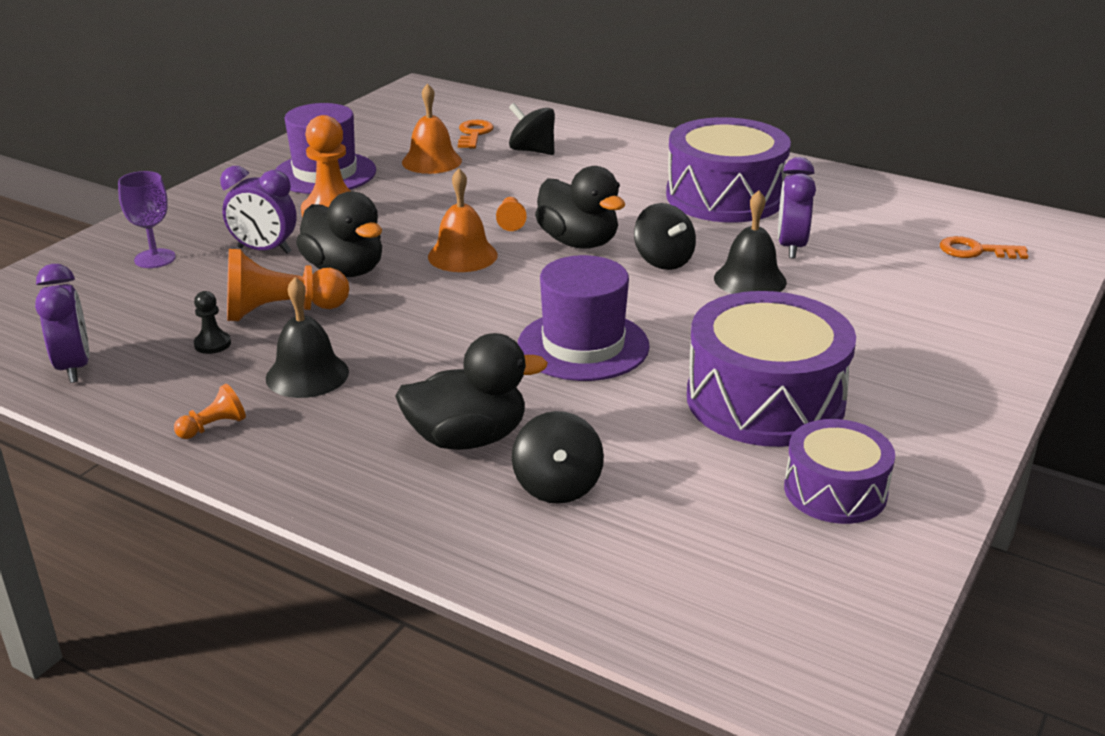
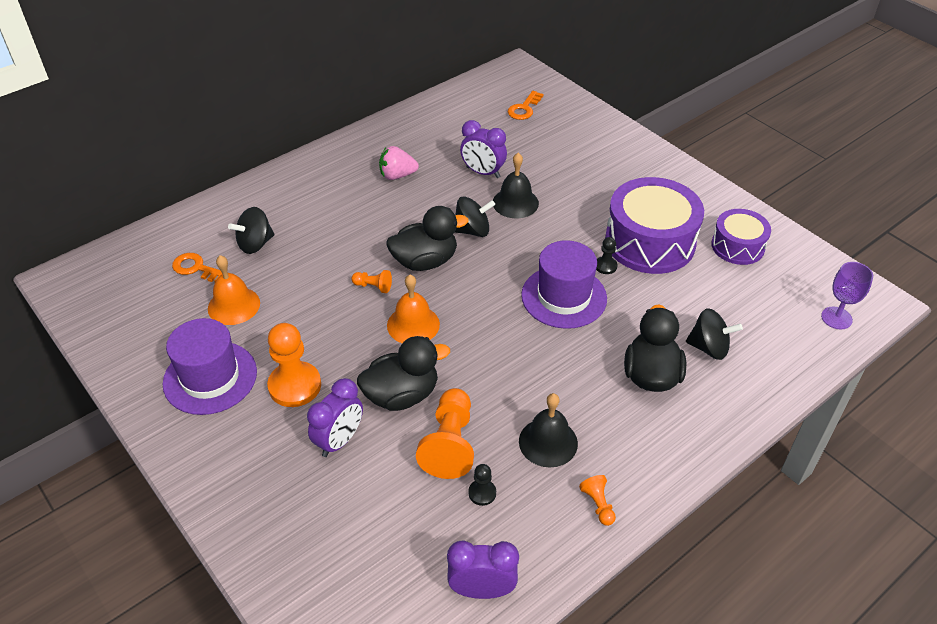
camera: 70 degrees left, 15 degrees up
(155, 258) = (313, 520): purple goblet -> purple goblet (836, 318)
(675, 369) = (605, 266): none -> black pawn
(725, 197) = (397, 175): purple drum -> pink strawberry

